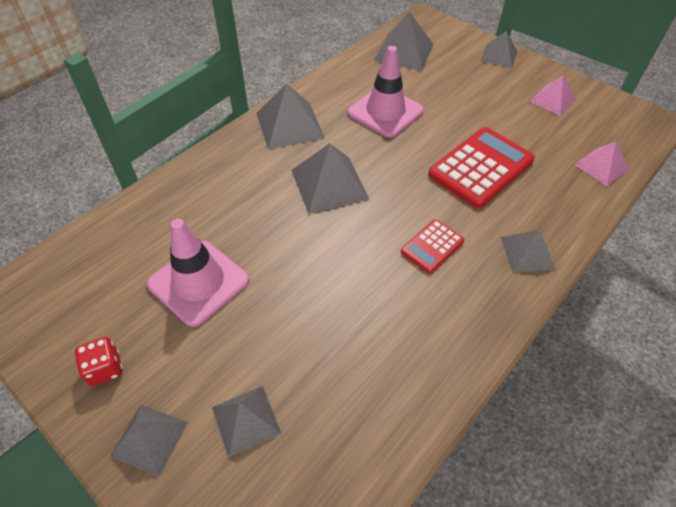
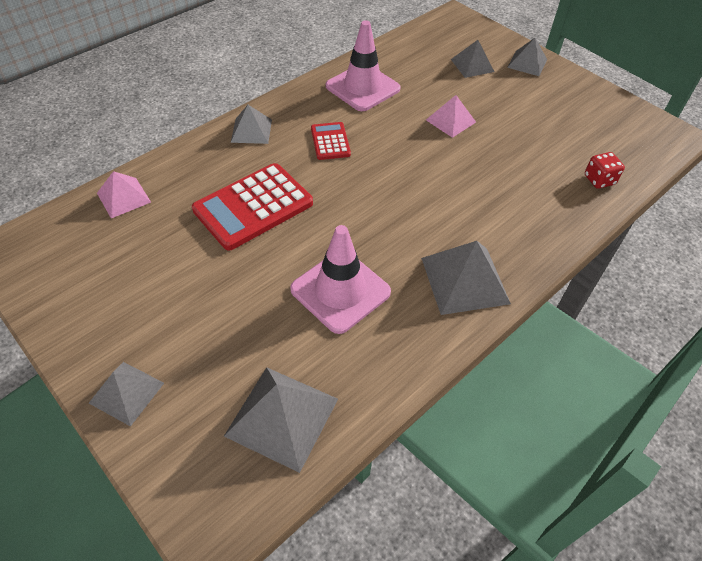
camera: 175 degrees left, 0 degrees up
(105, 369) = (570, 92): red dice -> red dice (599, 180)
(198, 282) = (524, 133): pink traffic cone -> pink traffic cone (362, 87)
(329, 184) = (417, 202): grey pyramid -> none
(432, 246) = (330, 141): red calculator -> red calculator turned 60 degrees counterclockwise
(552, 100) = (108, 291): pink pyramid -> pink pyramid (450, 121)

